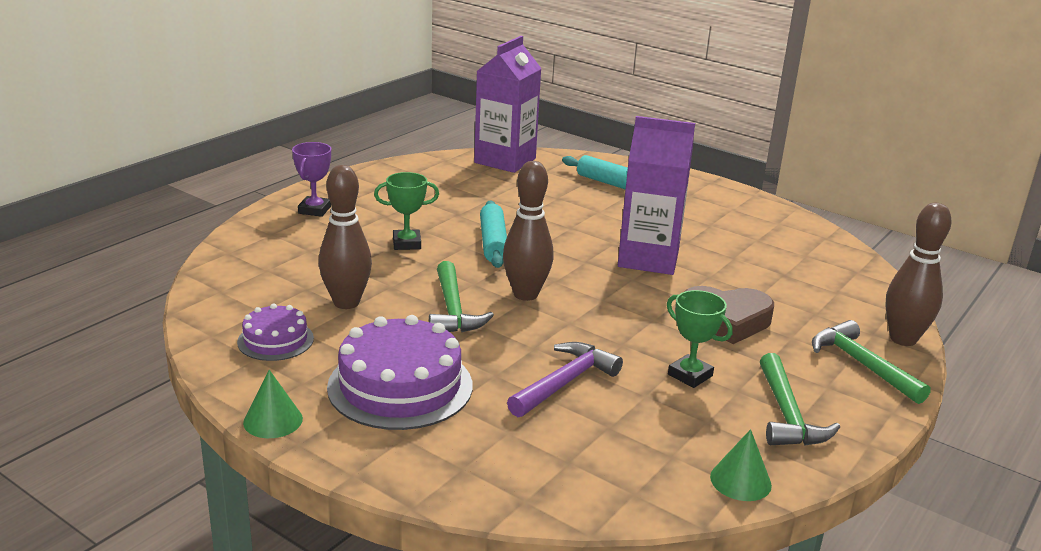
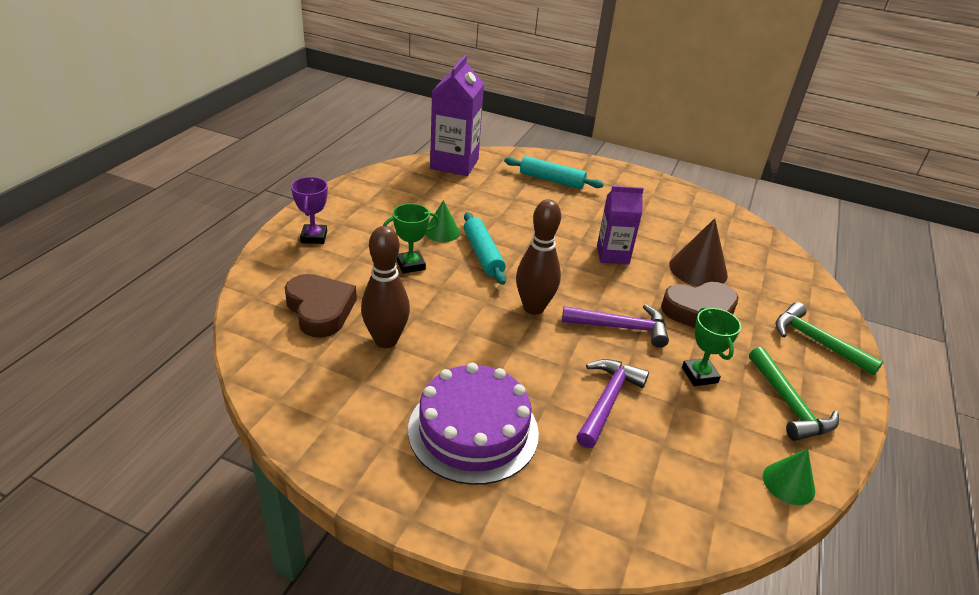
camera: 15 degrees left, 10 degrees up
(273, 420) = (376, 494): green cone -> green cone (442, 232)
(275, 340) = (340, 395): purple cake -> none
(290, 270) = (320, 310): none -> brown heart
(453, 310) = (481, 334): green hammer -> none
(619, 323) = (621, 327): none -> purple hammer
(648, 259) = (612, 255): purple carton -> purple carton, size x0.64
(690, 375) = (699, 375): green trophy -> green trophy turned 45 degrees clockwise
(748, 283) = (698, 270): none -> brown cone
(903, 339) = (832, 310): brown bowling pin -> none

